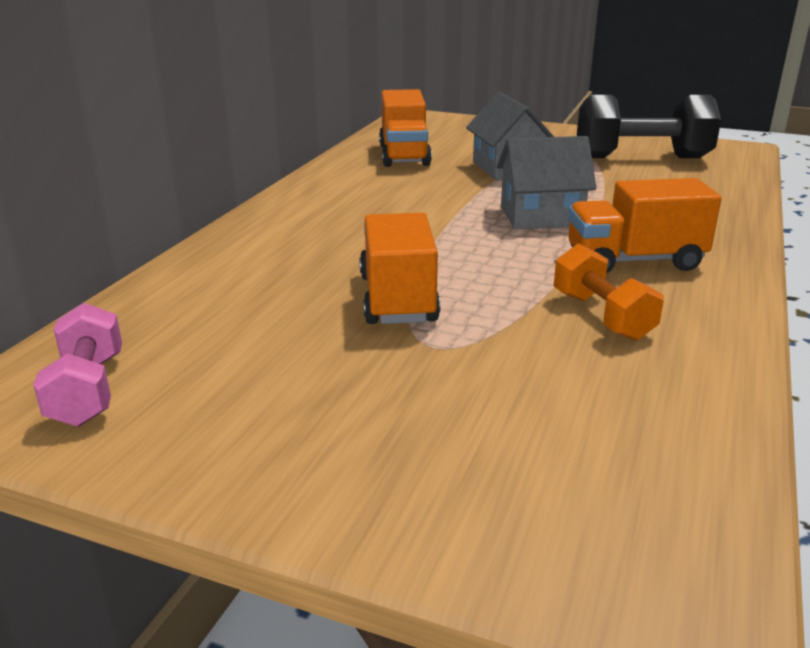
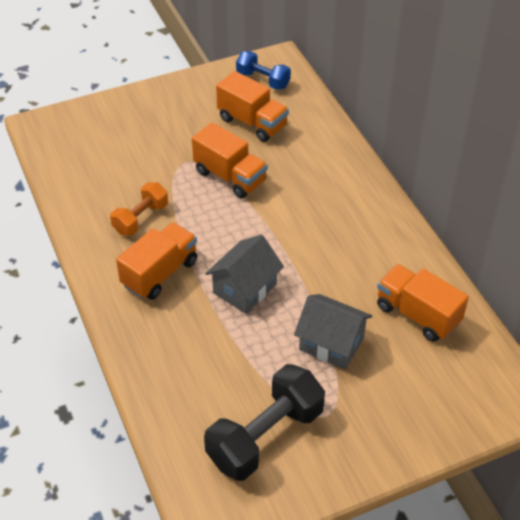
camera: 135 degrees right, 20 degrees up
(88, 390) = (263, 80): pink dumbbell -> blue dumbbell
(241, 340) = (252, 122): none -> orange truck
(602, 316) = (141, 218): orange dumbbell -> orange dumbbell turned 75 degrees counterclockwise

